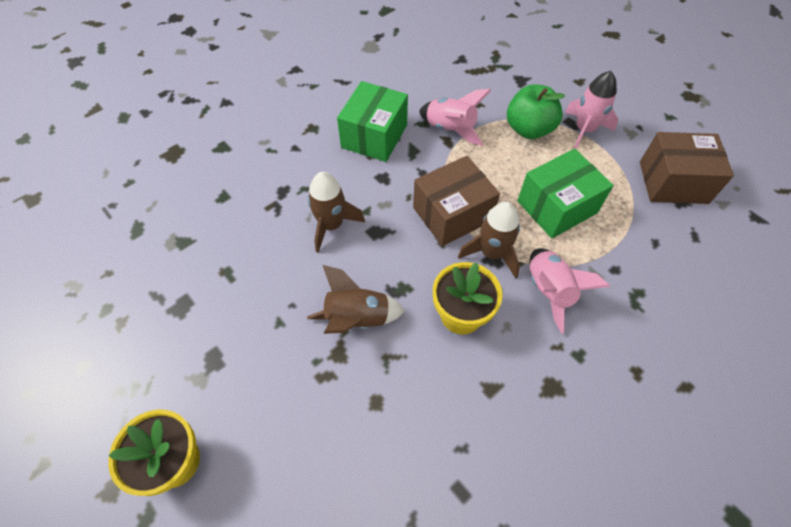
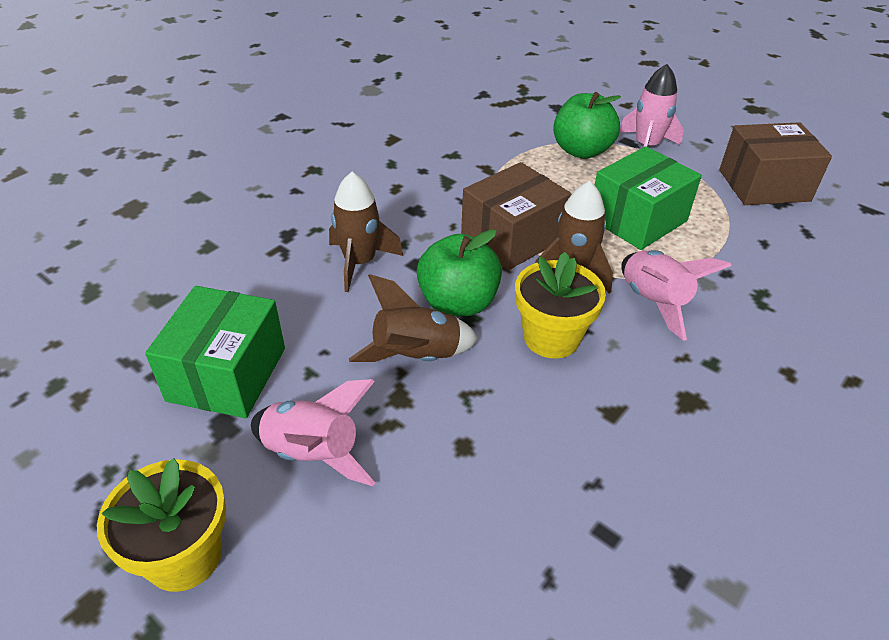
camera: 10 degrees left, 15 degrees down
(374, 136) = (395, 171): green box -> green box (227, 374)
(397, 273) = (458, 303): none -> green apple
(450, 129) = (488, 158): pink rocket -> pink rocket (313, 453)

